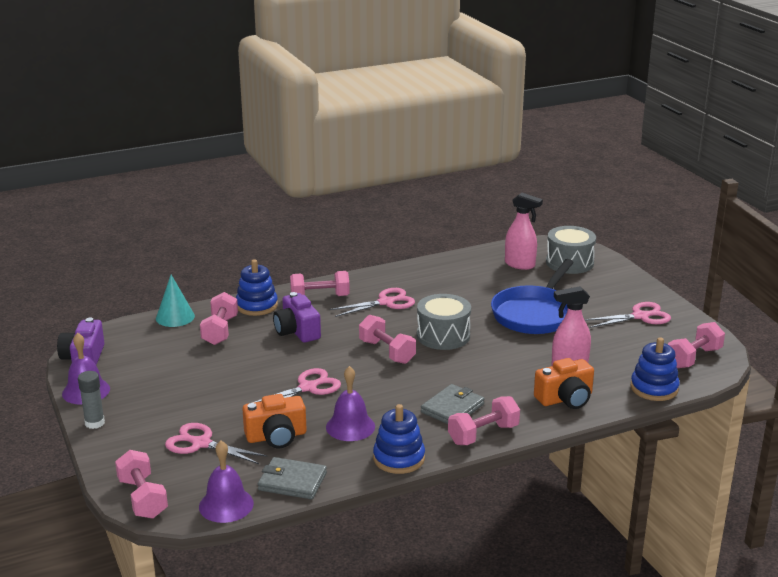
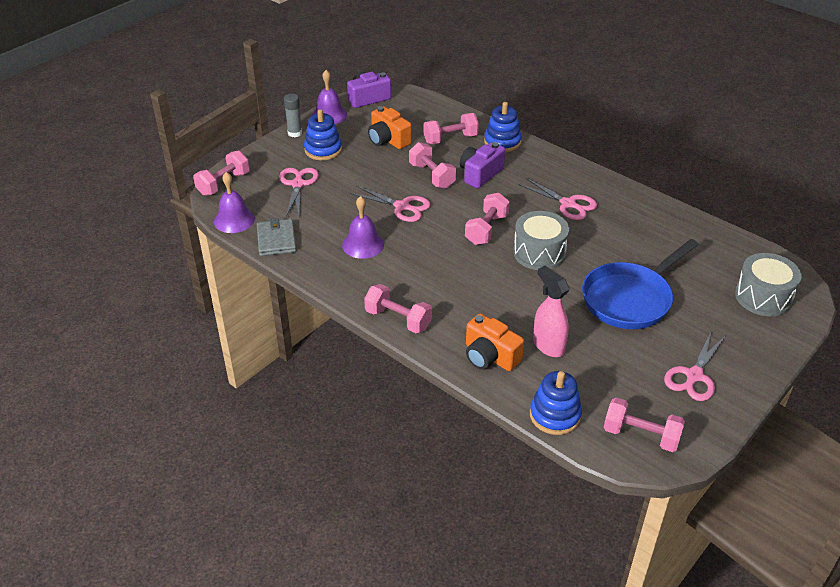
camera: 65 degrees right, 15 degrees up
(175, 317) = (453, 113): turquoise cone -> none
(276, 436) = (327, 214): orange camera -> orange camera (388, 140)
(320, 297) = (544, 167): pink dumbbell -> pink dumbbell (432, 176)
(399, 458) = (335, 282): blue stacking toy -> blue stacking toy (323, 150)
(452, 408) = (426, 291): grey wallet -> none
(520, 265) = (722, 264): pink spray bottle -> none
(535, 314) = (630, 299): blue pan -> blue pan turned 45 degrees counterclockwise
(640, 316) = (694, 376): pink scissors -> pink scissors turned 75 degrees clockwise

